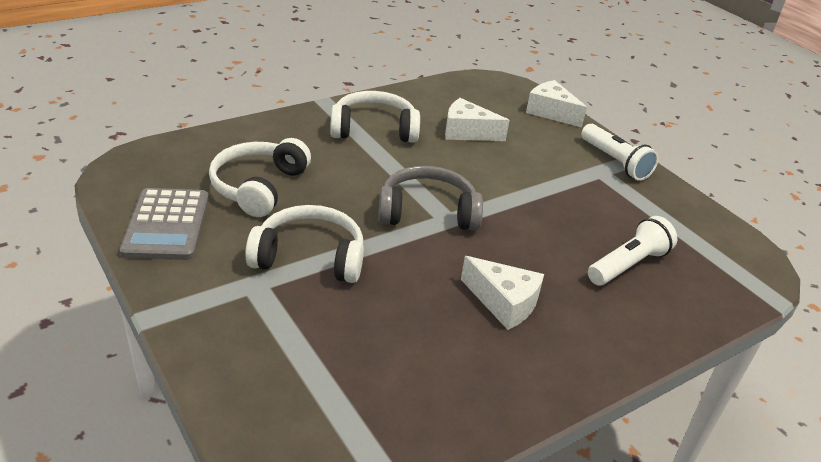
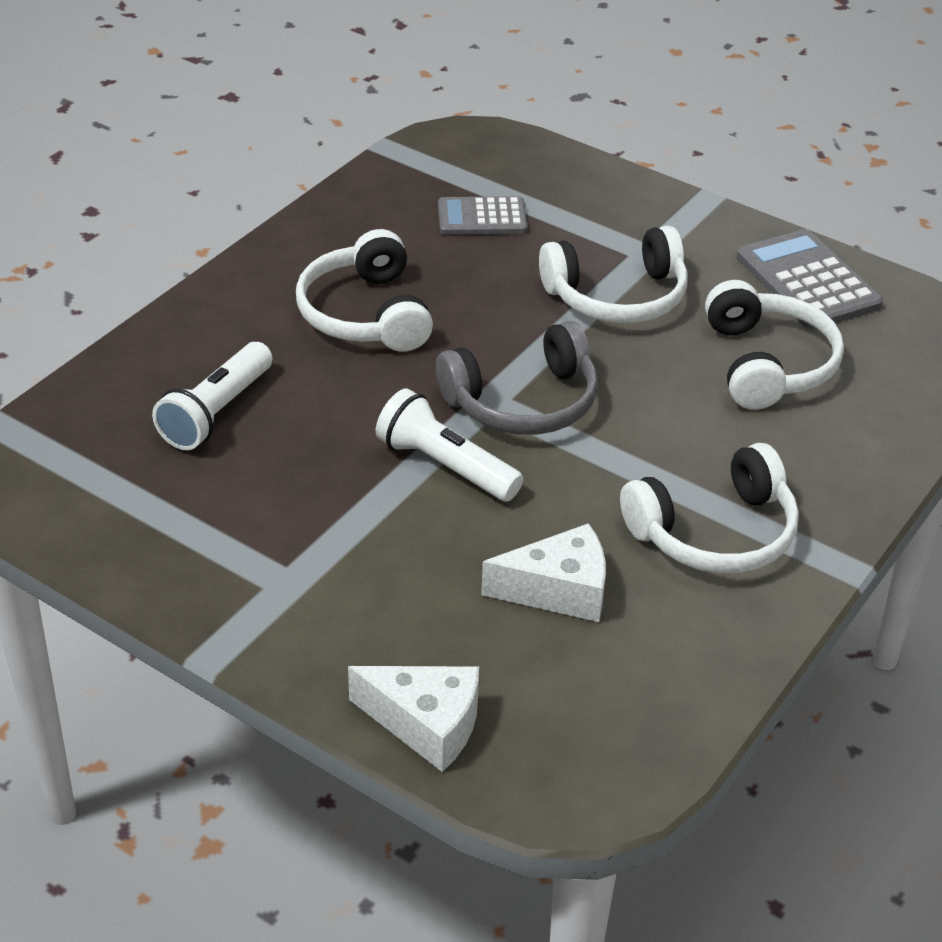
camera: 160 degrees right, 5 degrees up
(359, 363) = (482, 217): none -> grey calculator
(504, 303) = (365, 314): white cheese -> white headphones
(615, 162) = (263, 619): white flashlight -> white flashlight (445, 466)

